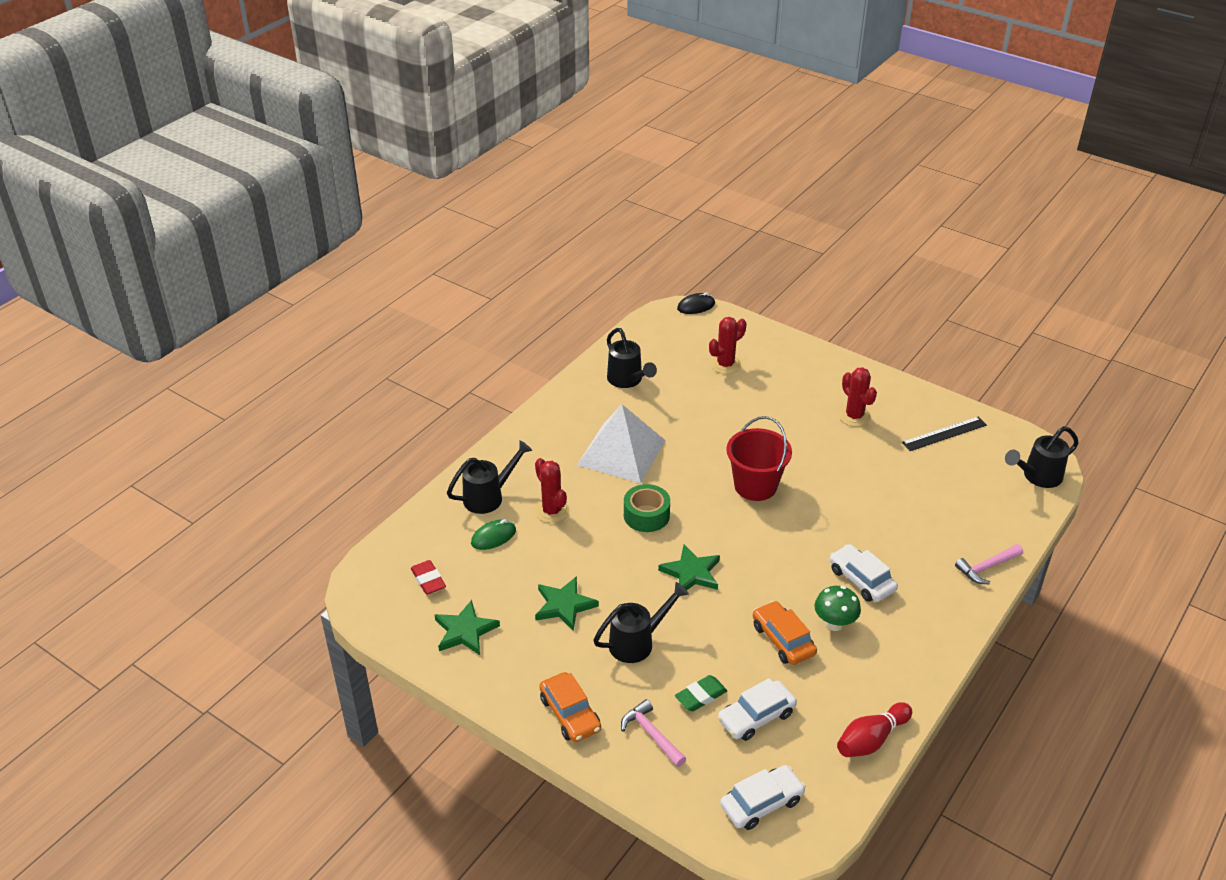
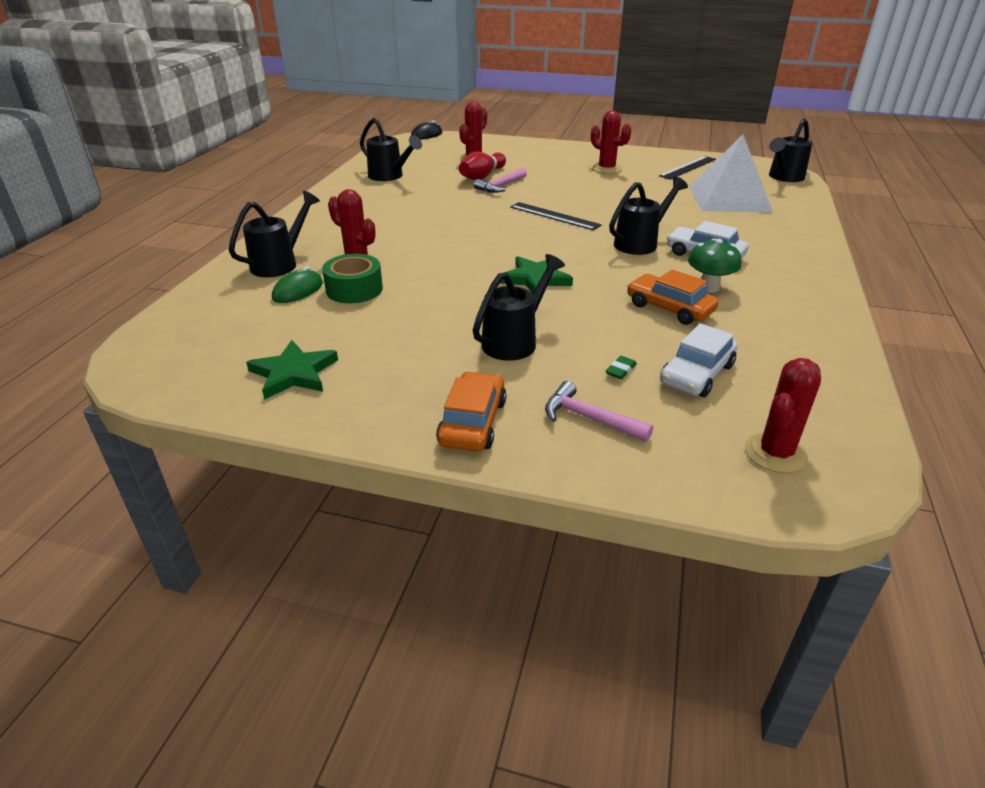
camera: 20 degrees left, 5 degrees down
(428, 580) = (227, 338): red eraser -> none
(564, 605) = (410, 328): green star -> none
(570, 714) = (473, 422): orange car -> orange car turned 120 degrees counterclockwise
(621, 452) = (409, 215): white pyramid -> white pyramid (729, 198)
(646, 515) = (461, 249): green tape -> green tape (354, 289)
(700, 696) = (620, 370): green eraser -> green eraser, size x0.60
(755, 486) = (554, 216): red bucket -> black ruler
(761, 803) = (775, 453): white car -> red cactus
(812, 547) = (640, 243): none -> black watering can
(871, 739) = (833, 365): red bowling pin -> red bowling pin (482, 176)
(987, 567) = (803, 229): pink hammer -> pink hammer (500, 186)

